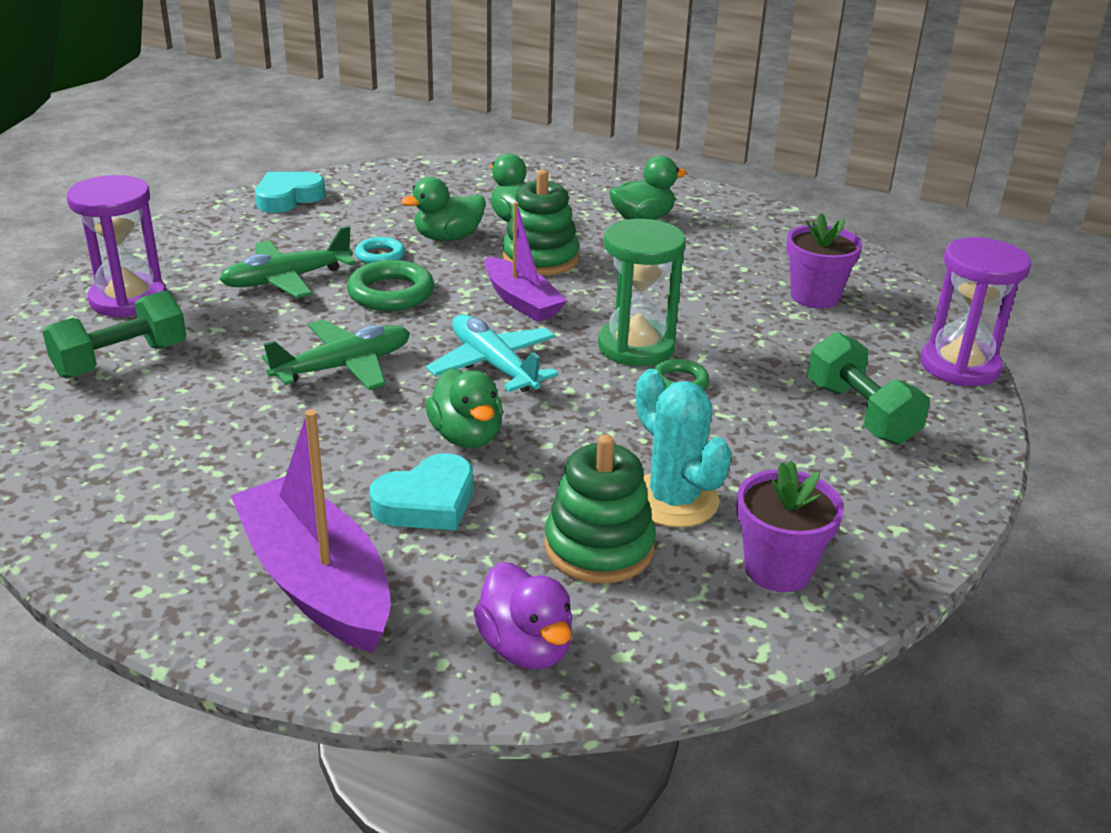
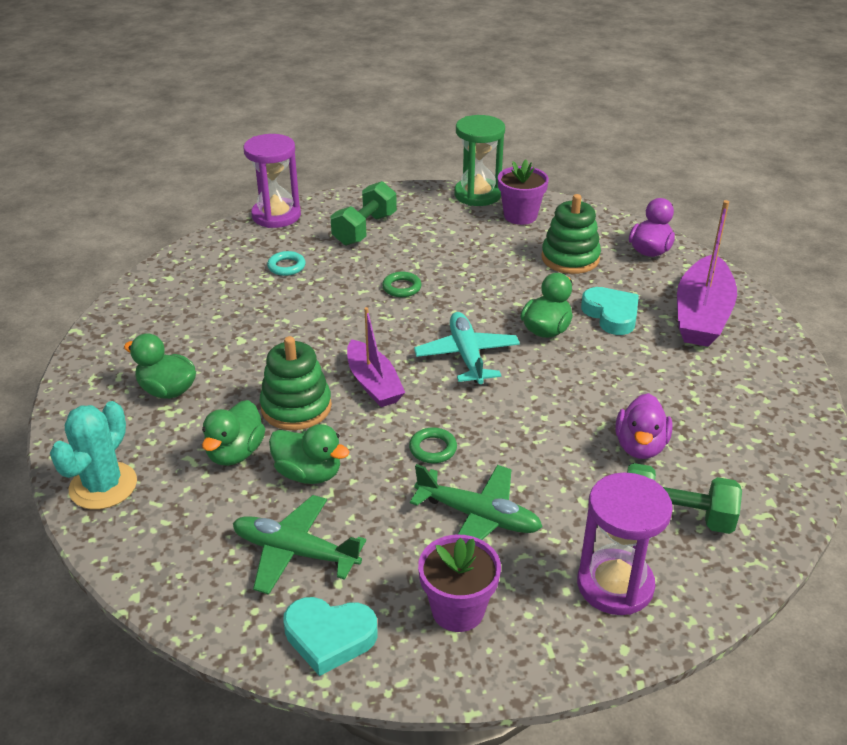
camera: 125 degrees left, 5 degrees up
(215, 390) = (640, 446): none -> purple duck
(344, 367) = (546, 411): green plane -> green plane (295, 552)
(380, 255) = (381, 492): turquoise ring -> turquoise ring (286, 266)
(391, 293) = (433, 449): green ring -> green ring, size x0.61
(427, 502) = (611, 315): turquoise heart -> turquoise heart turned 45 degrees clockwise
(493, 365) = (467, 356): turquoise plane -> turquoise plane turned 150 degrees clockwise
(521, 301) = (373, 384): purple boat -> purple boat turned 135 degrees clockwise
(636, 347) = (379, 316): green hourglass -> green hourglass (477, 195)
(673, 500) = (510, 253): turquoise cactus -> turquoise cactus (103, 486)
(814, 296) = (234, 278): purple flower pot -> purple flower pot (458, 610)

